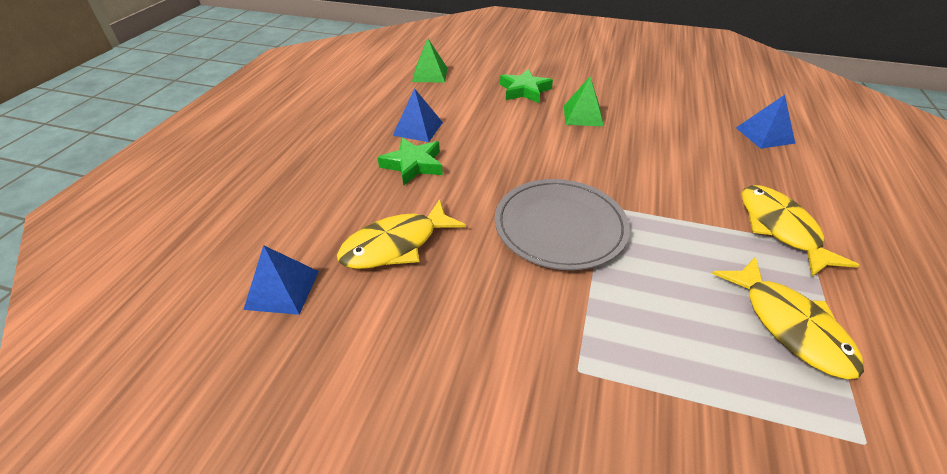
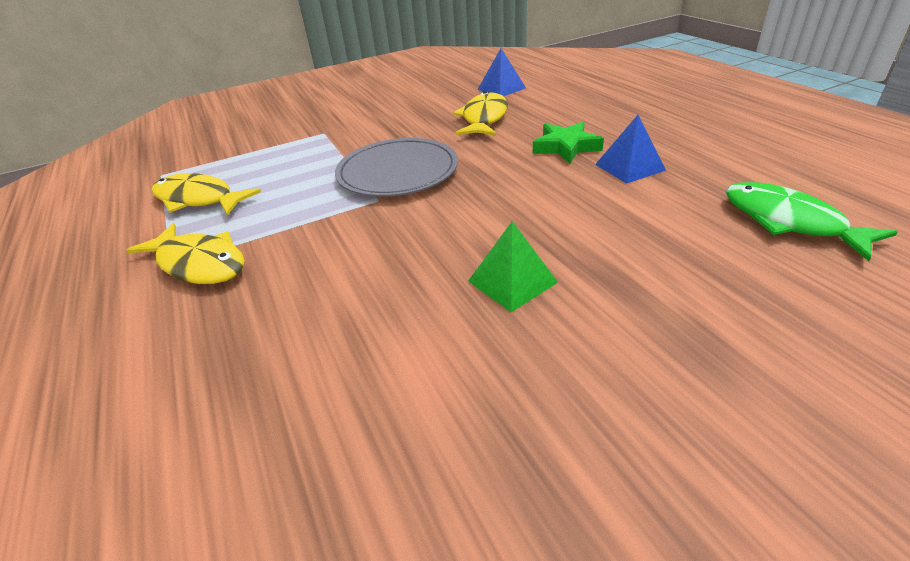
camera: 140 degrees right, 5 degrees down
(430, 74) = (789, 222): green pyramid -> green fish
(524, 90) = (644, 274): green star -> none
(765, 135) = (214, 420): blue pyramid -> none

